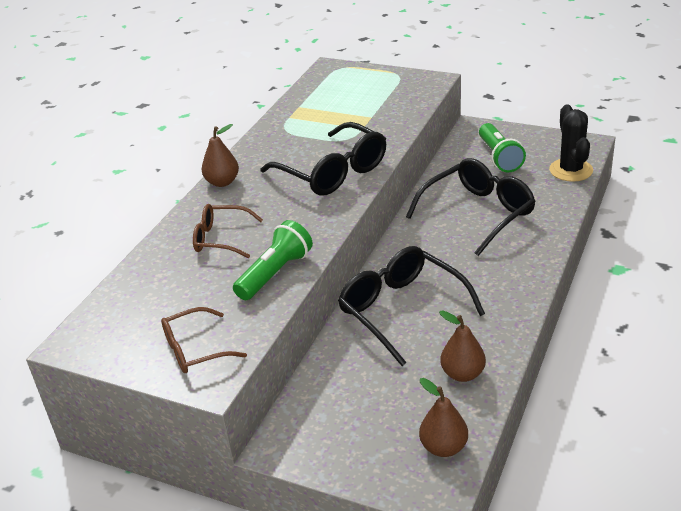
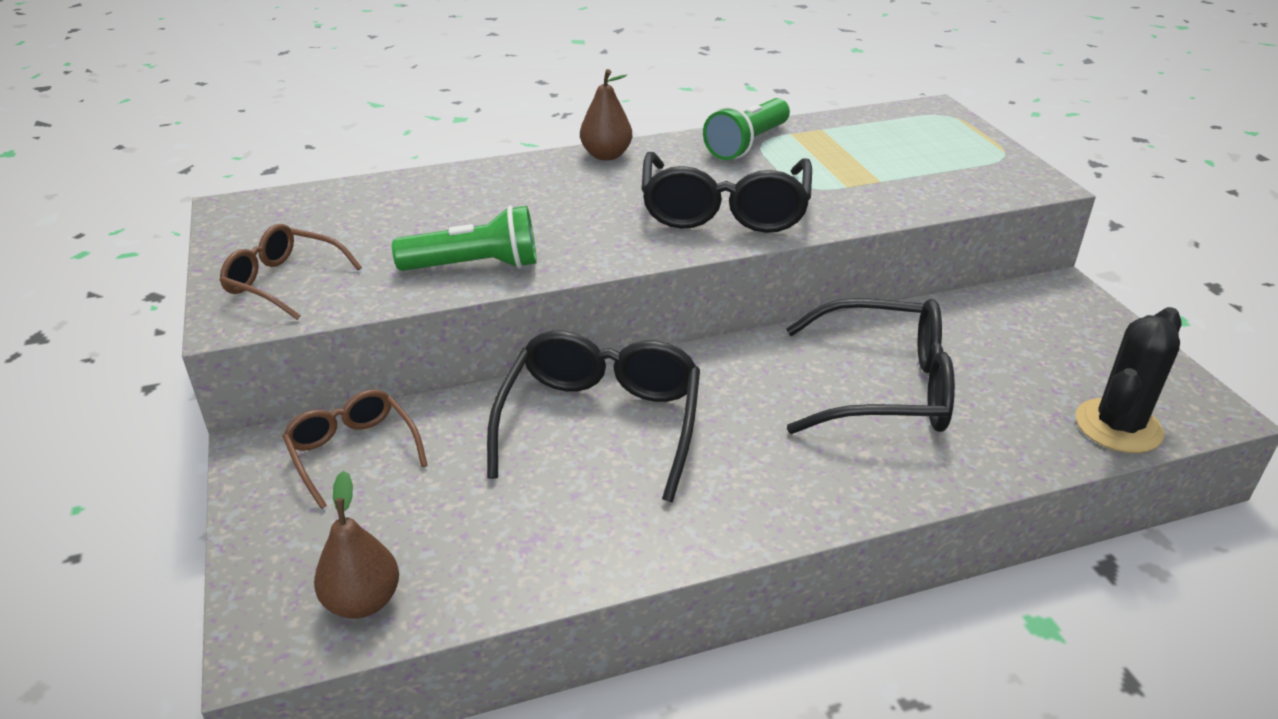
camera: 45 degrees right, 0 degrees up
(221, 238) = (501, 203): brown glasses -> brown glasses (353, 452)
(462, 374) = (528, 545): brown pear -> none
(499, 157) = (1036, 344): green flashlight -> green flashlight (747, 144)

